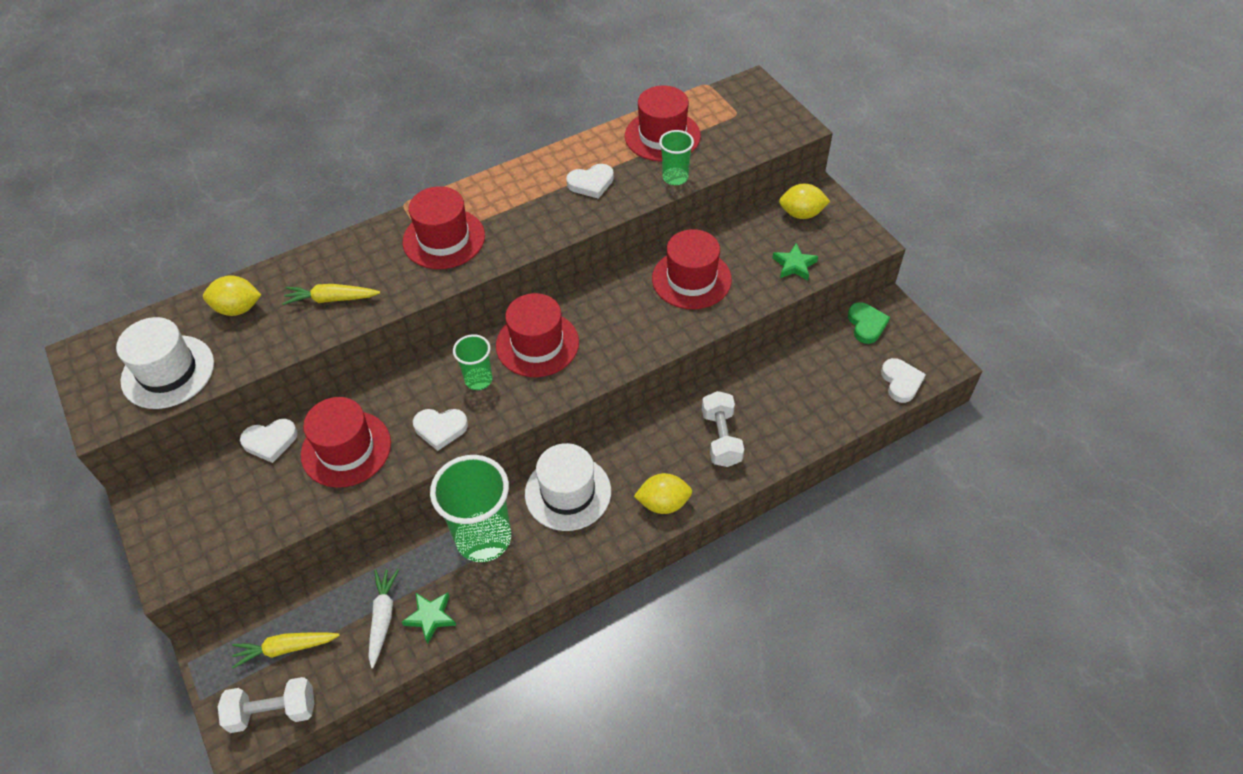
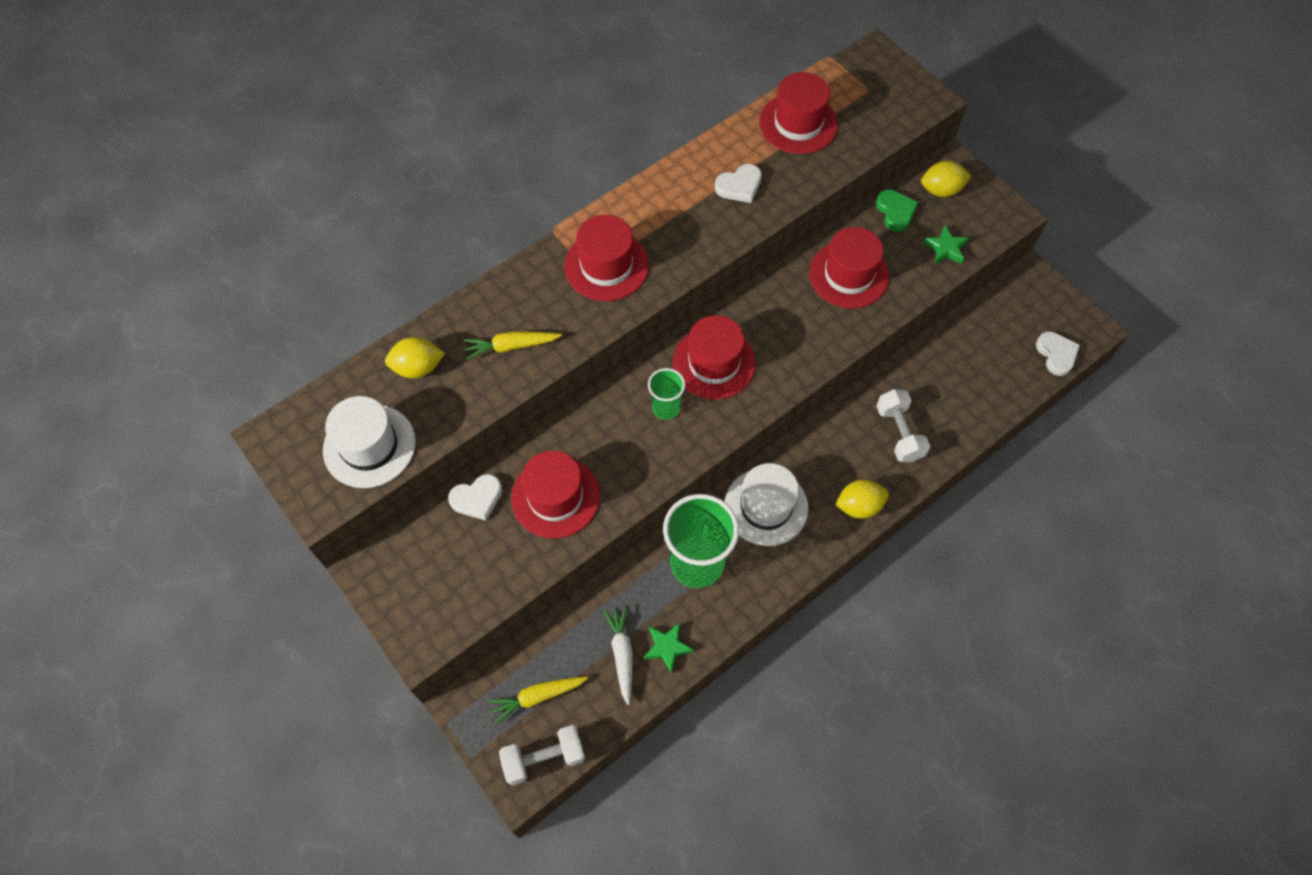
camera: 10 degrees left, 10 degrees up
(440, 429) = (642, 464): white heart -> none
(675, 177) = (822, 171): green cup -> none
(866, 324) = (1013, 297): green heart -> green heart (895, 212)

